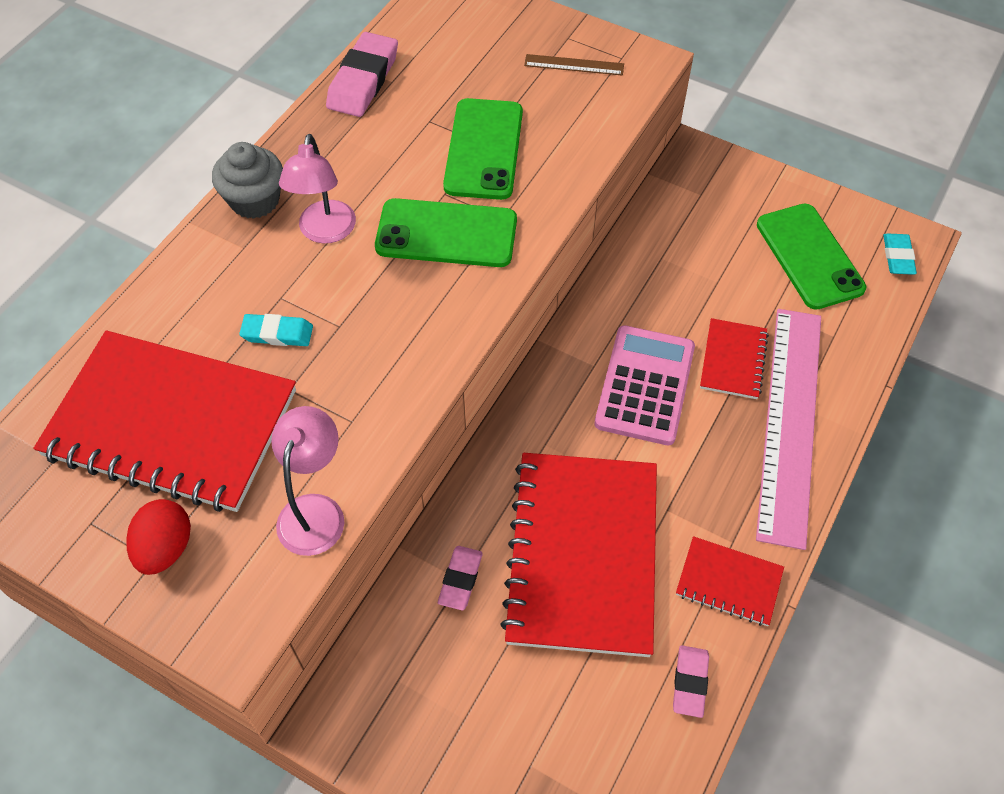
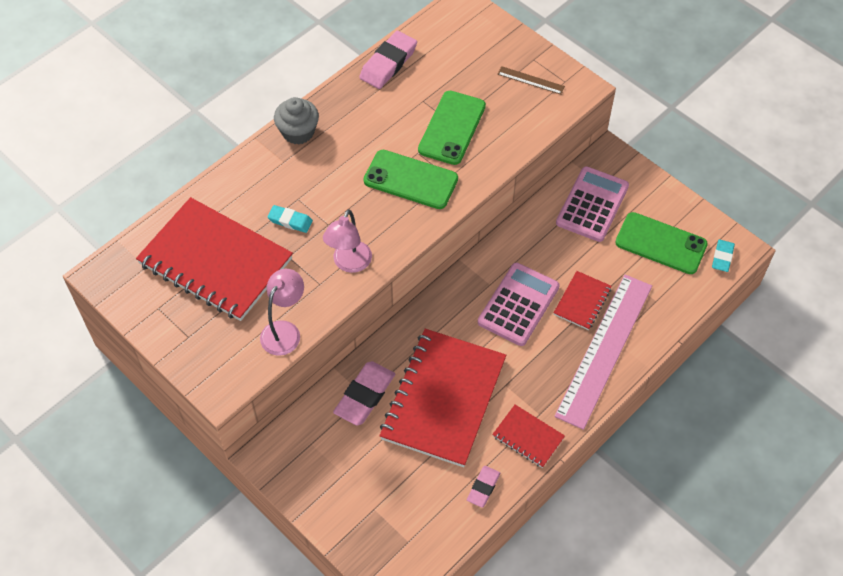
camera: 15 degrees right, 0 degrees up
(166, 548) = (196, 332): red egg -> none
(325, 232) = (336, 162): pink lamp -> pink lamp (349, 264)
(460, 579) = (364, 395): pink eraser -> pink eraser, size x1.71
(697, 224) = (592, 204): none -> pink calculator
(809, 256) = (661, 243): green phone -> green phone turned 60 degrees counterclockwise

